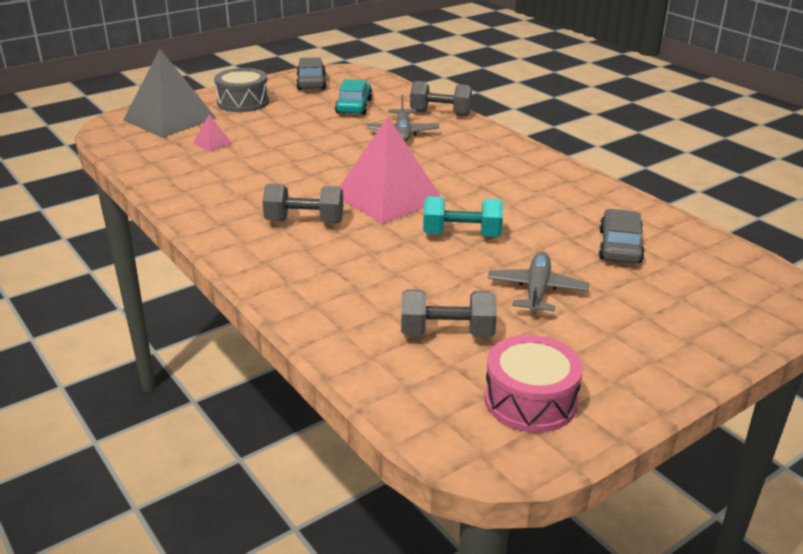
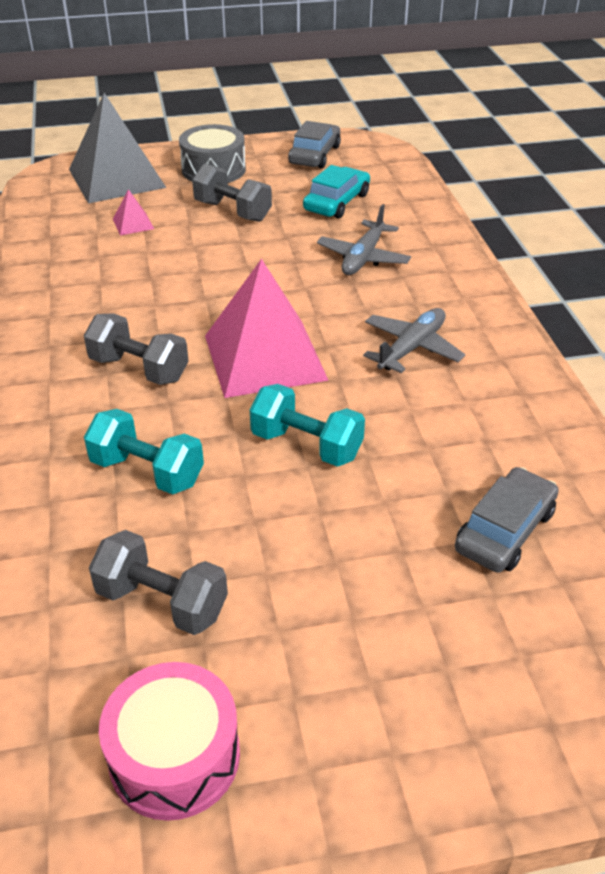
camera: 25 degrees right, 10 degrees up
(368, 273) = (147, 472): none -> turquoise dumbbell
(440, 113) = (436, 237): grey dumbbell -> grey dumbbell (233, 211)
(537, 290) = (330, 570): grey plane -> grey plane (412, 348)

